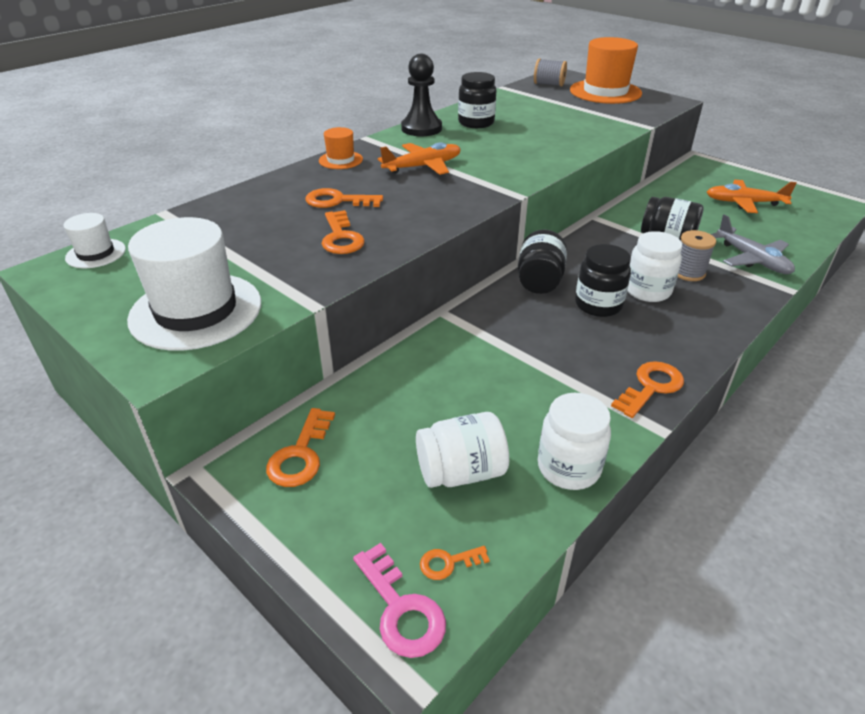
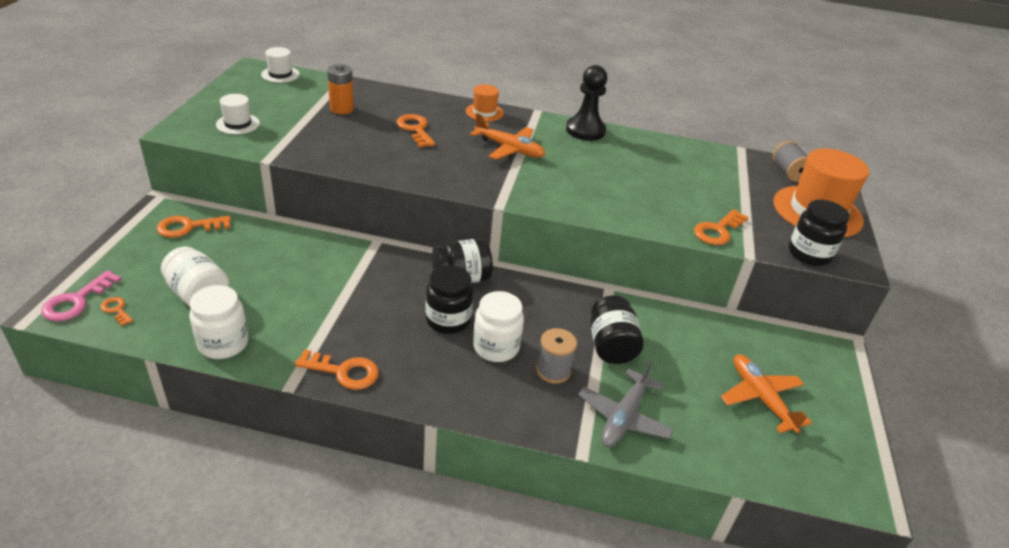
camera: 55 degrees right, 0 degrees up
(196, 311) = (238, 124): white hat -> white hat, size x0.50
(242, 231) = (341, 109): none -> orange battery
(341, 237) = (362, 145): orange key -> orange key (718, 231)
(476, 123) = (631, 153): black jar -> black jar (809, 254)

